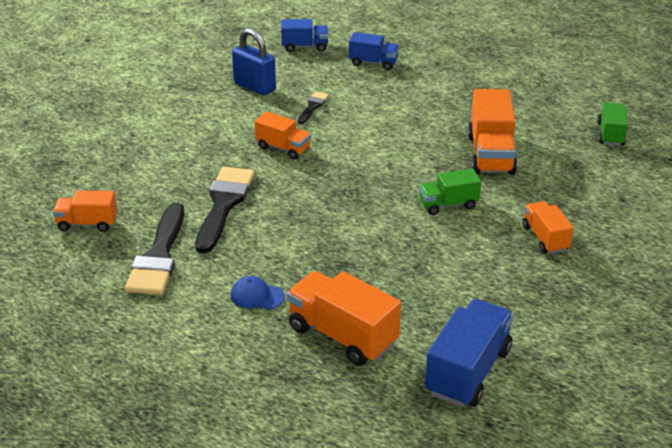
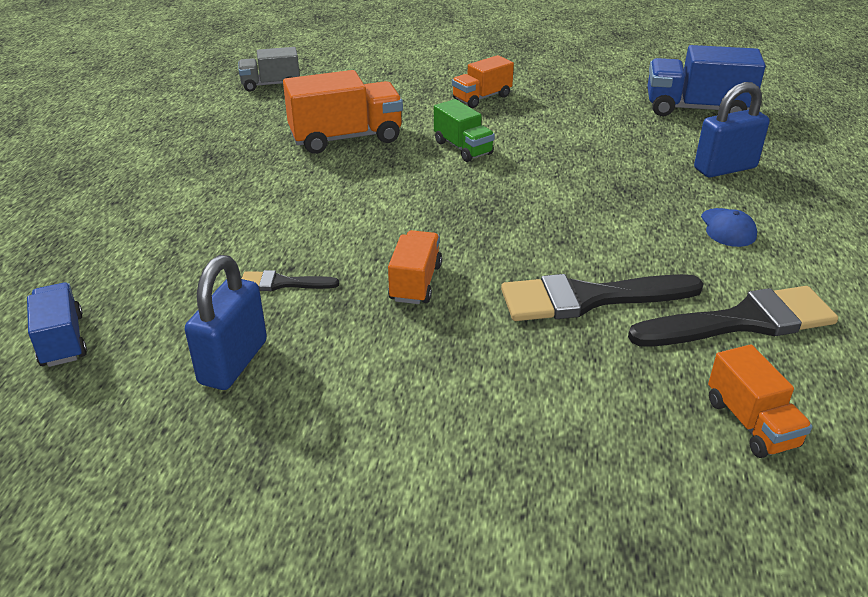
camera: 110 degrees left, 0 degrees up
(342, 336) = (725, 168): orange truck -> blue padlock
(373, 63) = (120, 255): blue truck -> none
(610, 134) = (271, 85): green truck -> grey truck

